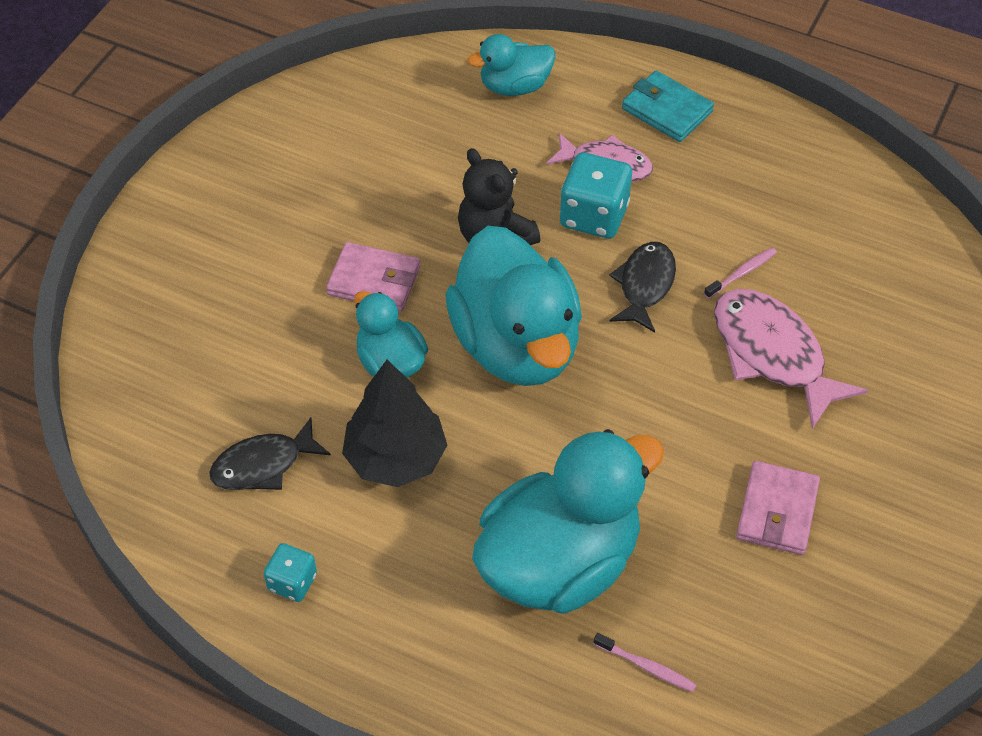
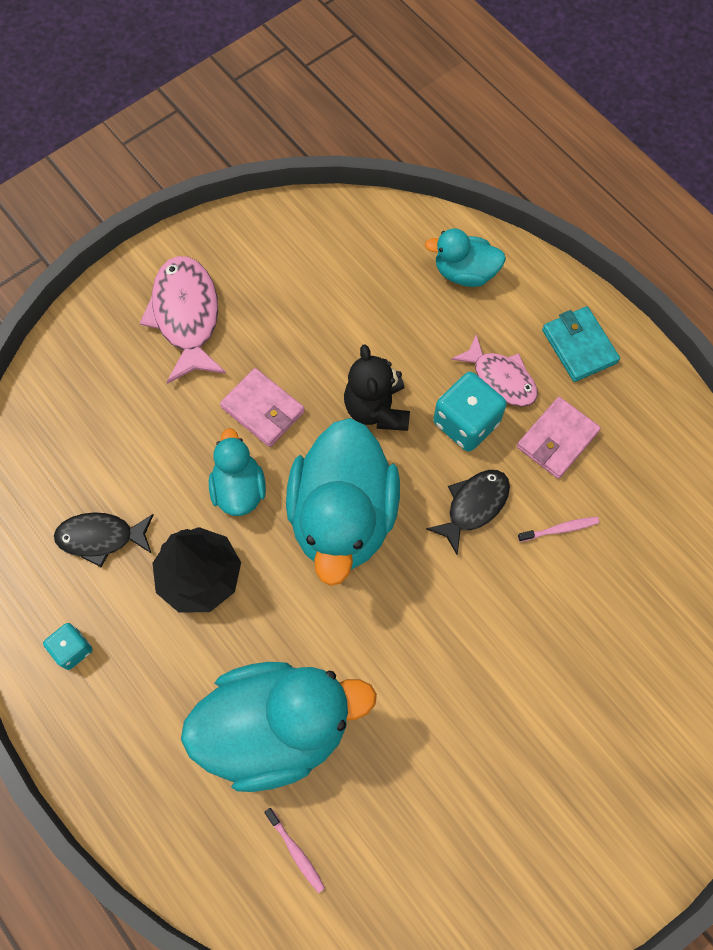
camera: 25 degrees right, 15 degrees up
(772, 354) = (545, 617): pink fish -> pink fish (186, 316)
(777, 511) = (471, 763): pink wallet -> pink wallet (557, 439)

